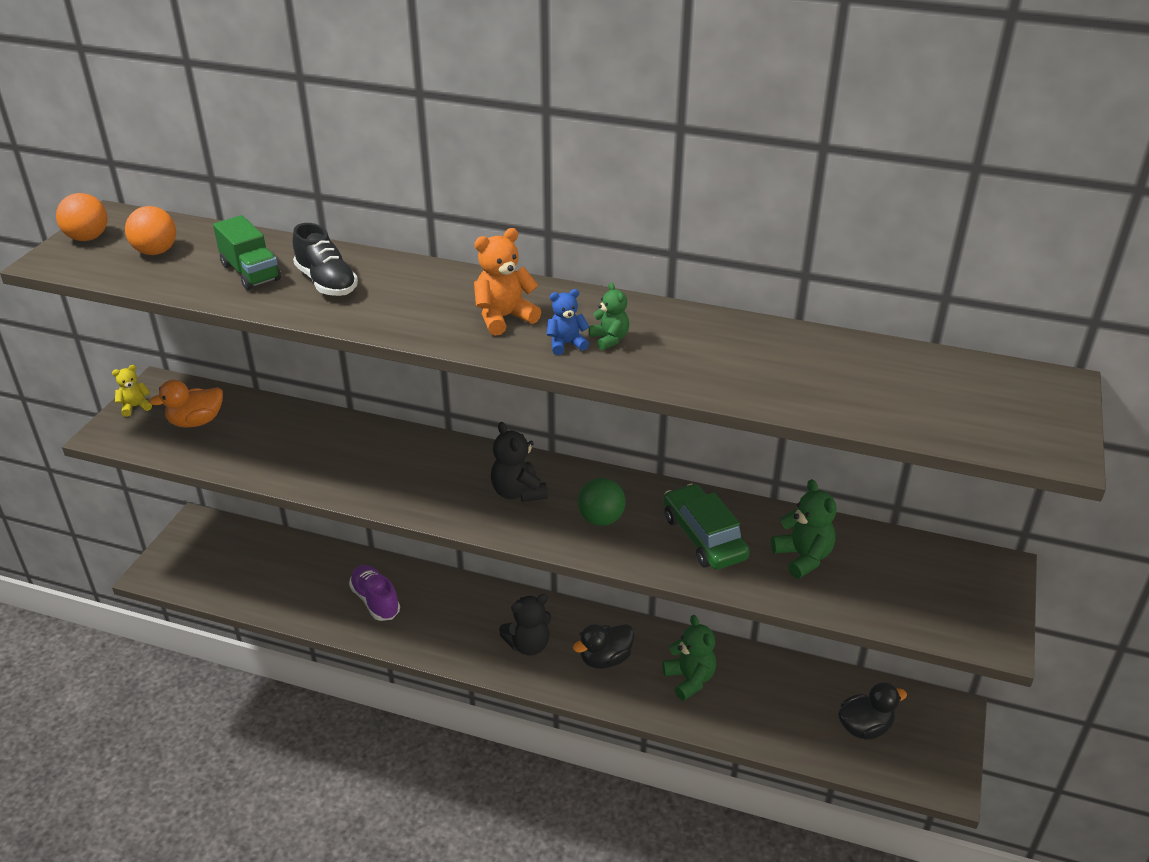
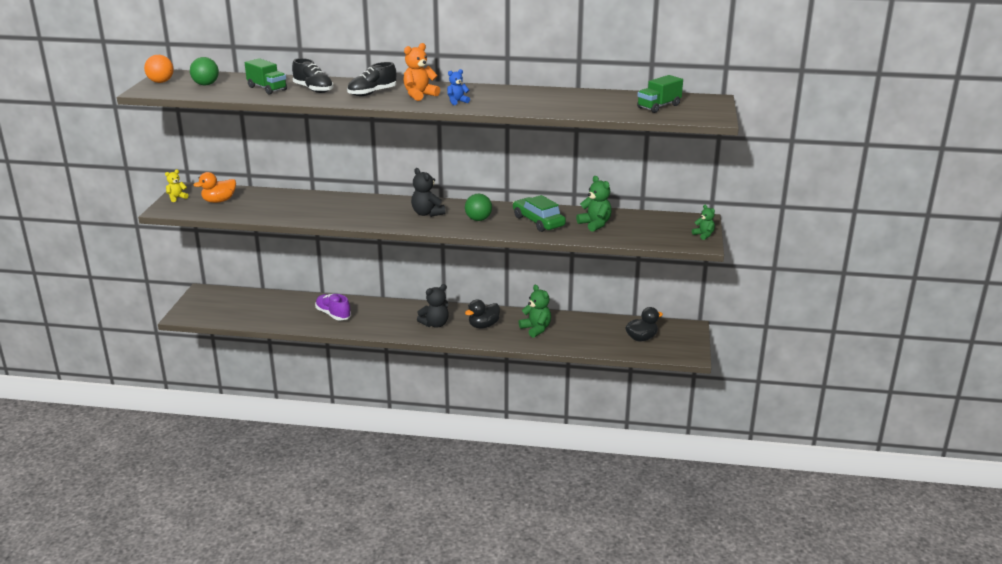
camera: 10 degrees left, 10 degrees down
(156, 252) = (206, 84): orange ball -> green ball
(423, 303) = (372, 93): none -> black shoe
(609, 339) = (479, 99): green teddy bear -> green teddy bear (704, 235)
(947, 398) = (659, 106): none -> green truck

